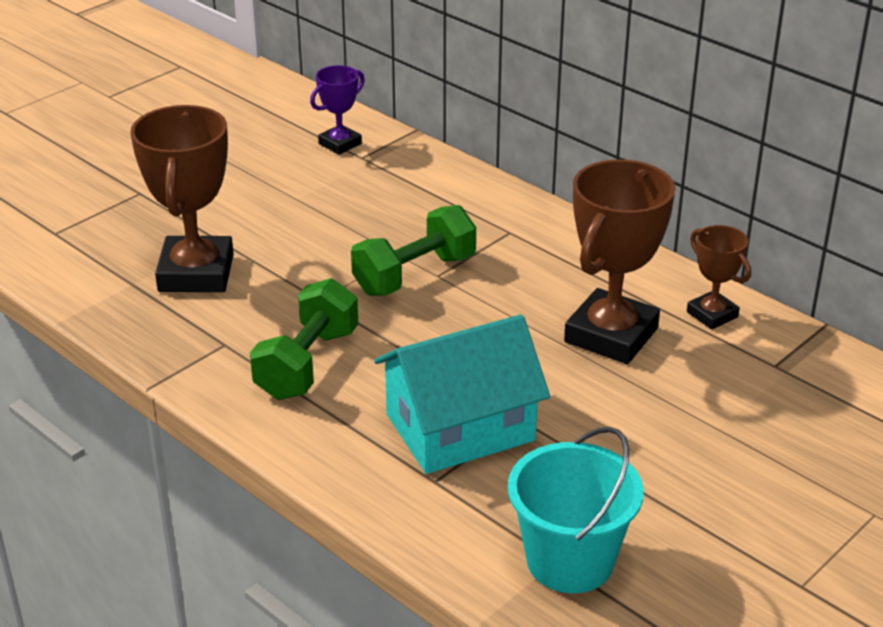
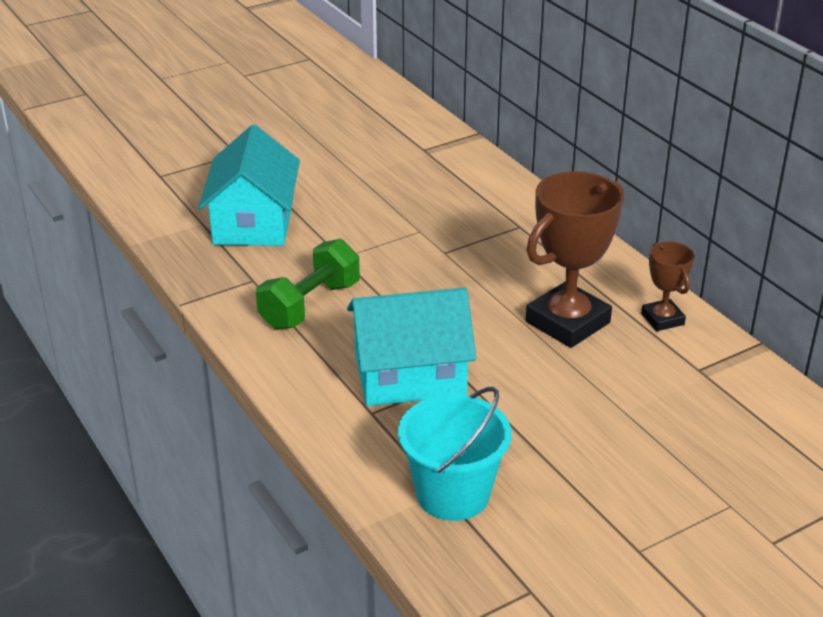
camera: 15 degrees right, 0 degrees up
(196, 273) = (253, 222): brown trophy -> turquoise house
(340, 144) = (410, 136): purple trophy -> none
(414, 275) = (425, 249): green dumbbell -> none

